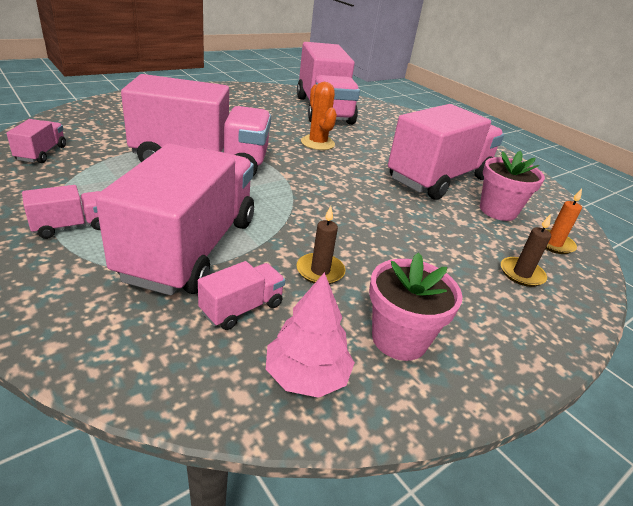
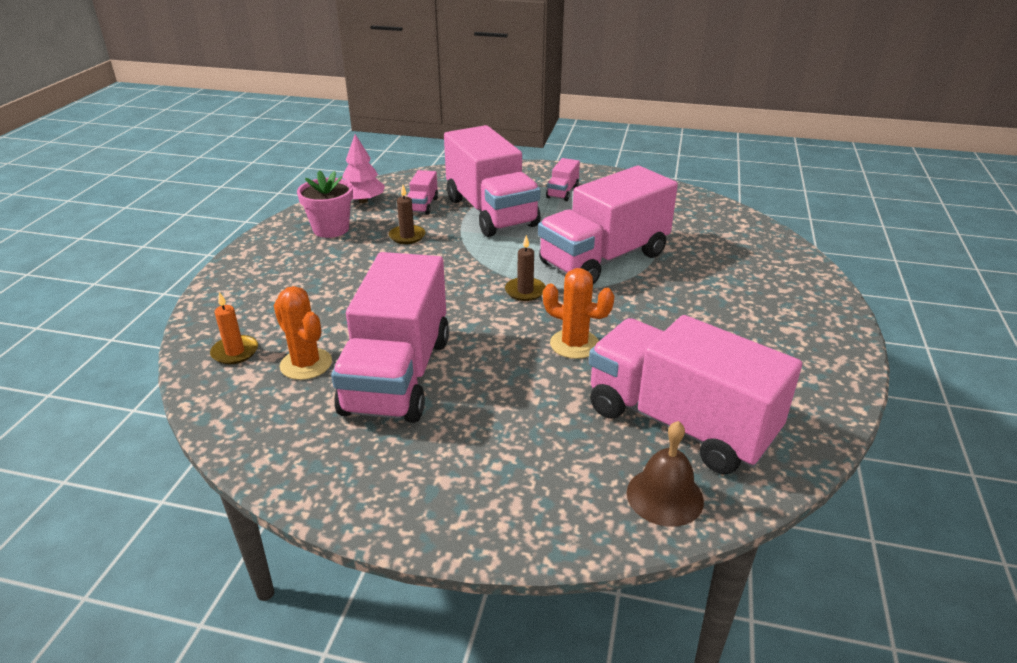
camera: 145 degrees right, 0 degrees up
(41, 153) = (685, 208): pink truck -> none
(365, 106) = (664, 496): none -> brown bell
(498, 211) = (306, 364): pink flower pot -> orange cactus
(521, 274) = (264, 303): brown candle -> brown candle (525, 291)

